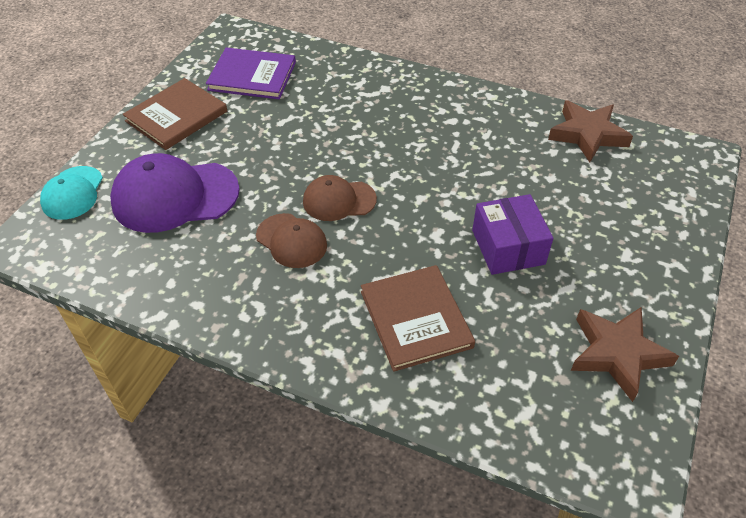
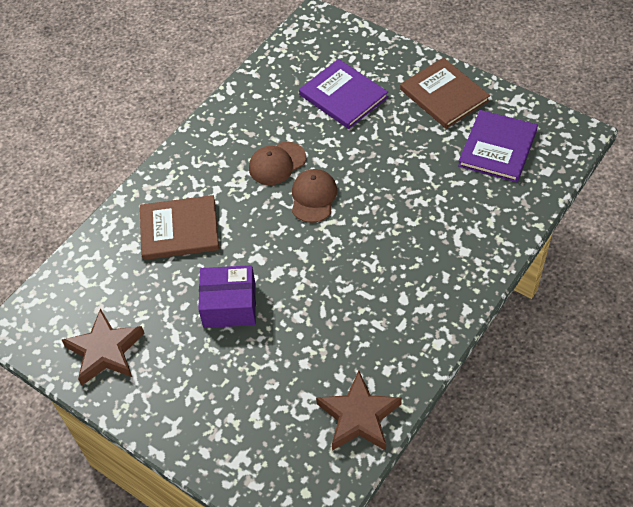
camera: 105 degrees right, 5 degrees up
(73, 193) = (361, 39): turquoise cap -> none
(175, 196) = (343, 96): purple cap -> purple book

